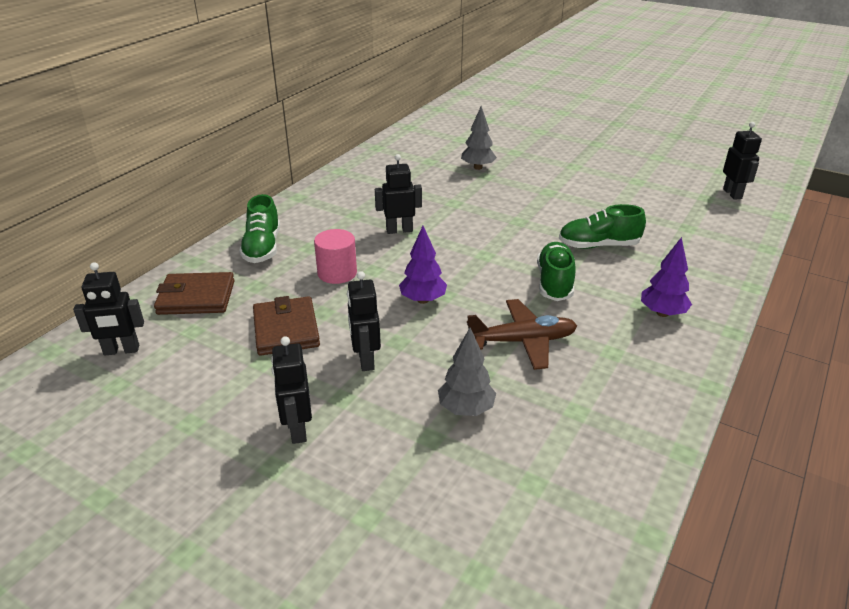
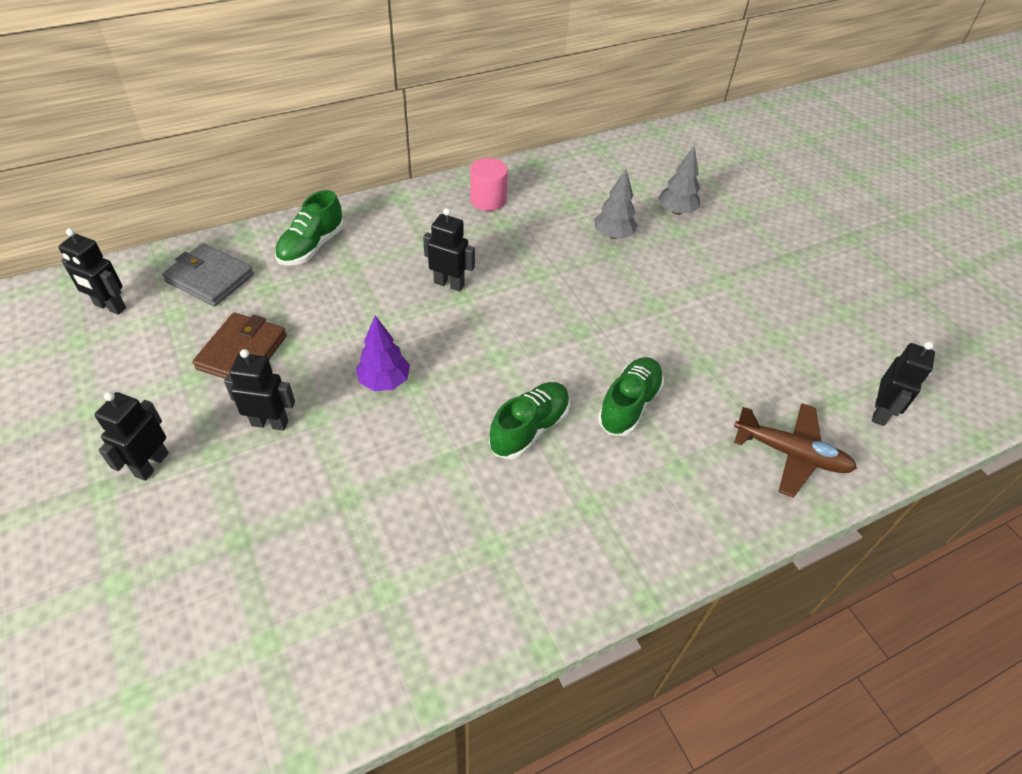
camera: 30 degrees right, 15 degrees up
(196, 297) = (210, 278): brown wallet -> grey wallet
(337, 273) = (343, 309): pink cylinder -> pink cylinder (488, 200)
(365, 360) = (270, 423): black robot -> black robot turned 75 degrees clockwise
(466, 409) = (294, 527): grey tree -> grey tree (676, 211)
(523, 341) = (422, 482): brown plane -> brown plane (791, 454)
(598, 245) = (629, 405): green shoe -> green shoe turned 90 degrees clockwise
(662, 313) = (598, 530): purple tree -> none

